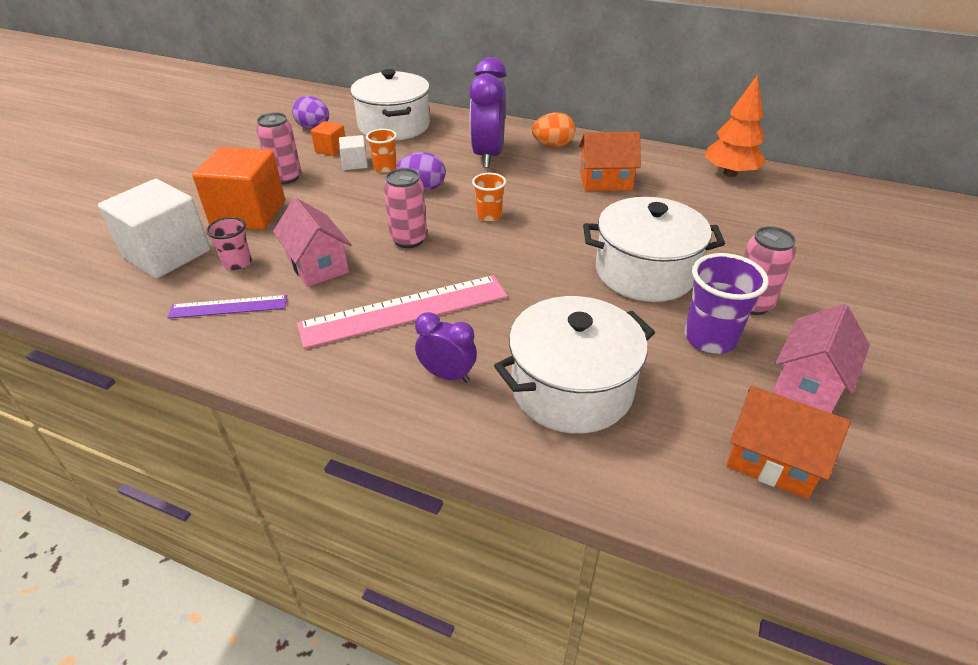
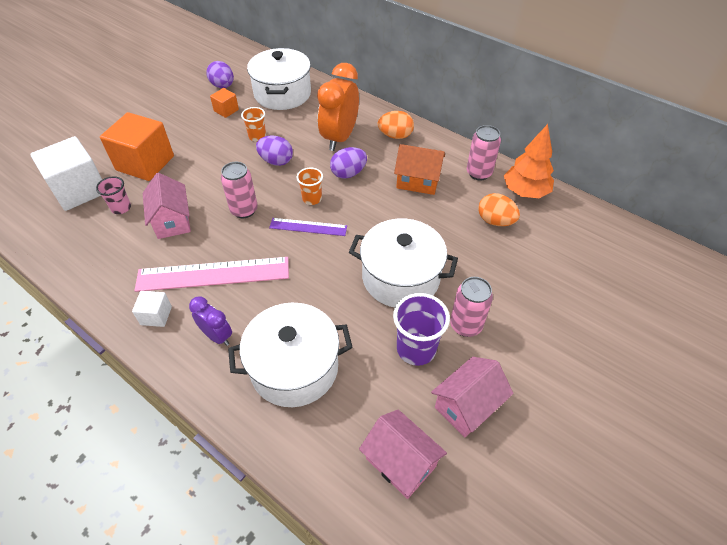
camera: 15 degrees right, 10 degrees up
(228, 307) = (101, 245): purple ruler -> purple ruler (308, 227)
(285, 177) = (183, 133): pink can -> pink can (479, 173)
(355, 163) = (237, 128): white cube -> white cube (156, 315)
(488, 156) = (340, 138): purple clock -> orange clock
(519, 186) = (348, 173): none -> purple egg
(716, 203) = (495, 221): none -> orange egg
(772, 460) = (400, 462): orange house -> pink house

